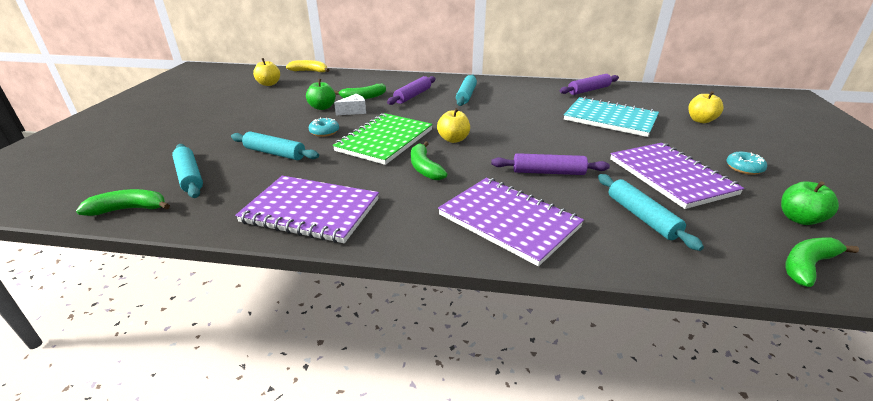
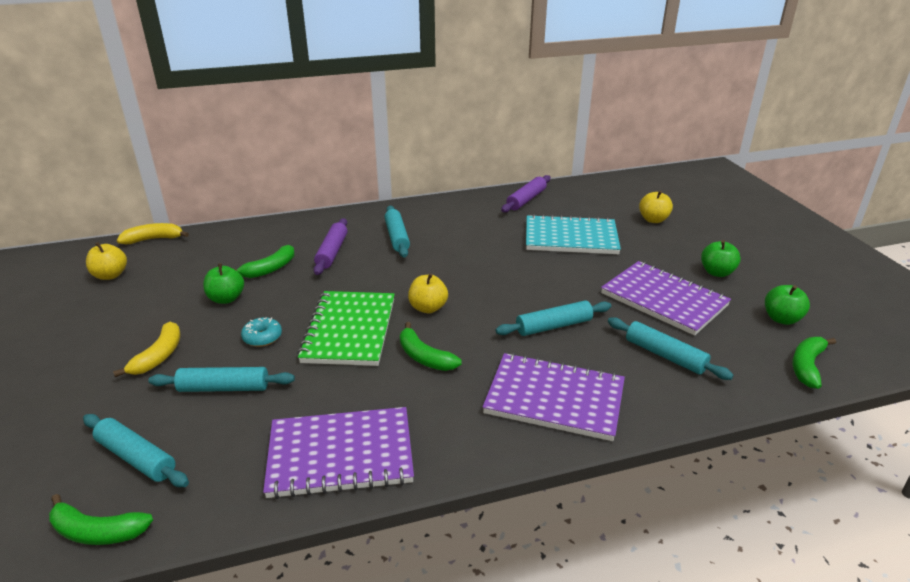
camera: 25 degrees left, 0 degrees up
(129, 209) = (97, 531): green banana -> green banana turned 135 degrees counterclockwise
(255, 128) = (159, 356): none -> yellow banana
(354, 111) = (275, 295): white cheese -> none
(548, 172) = (553, 326): purple rolling pin -> turquoise rolling pin
(744, 168) = (717, 272): turquoise donut -> green apple

